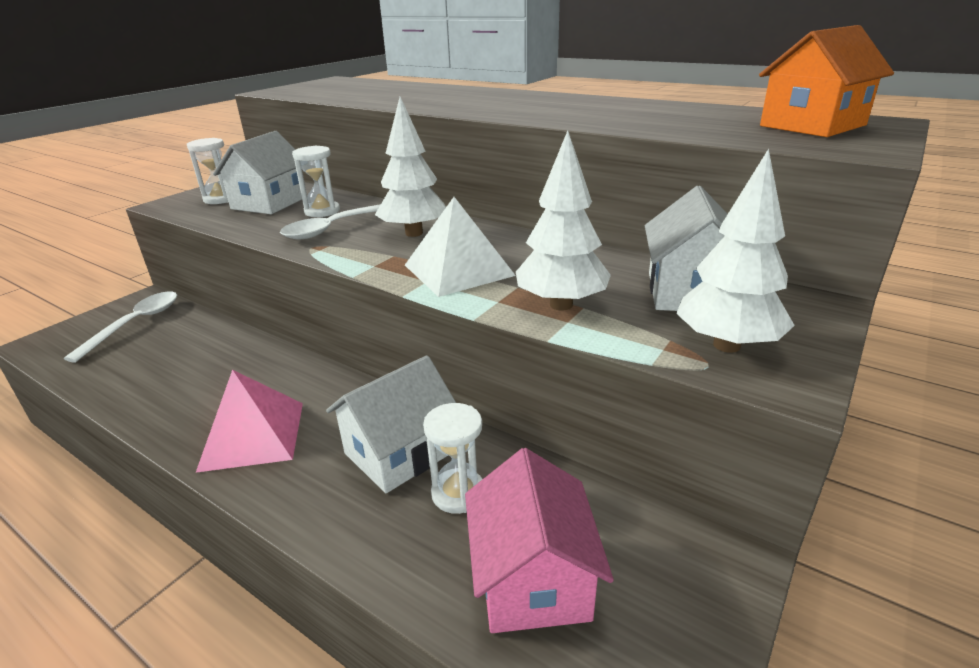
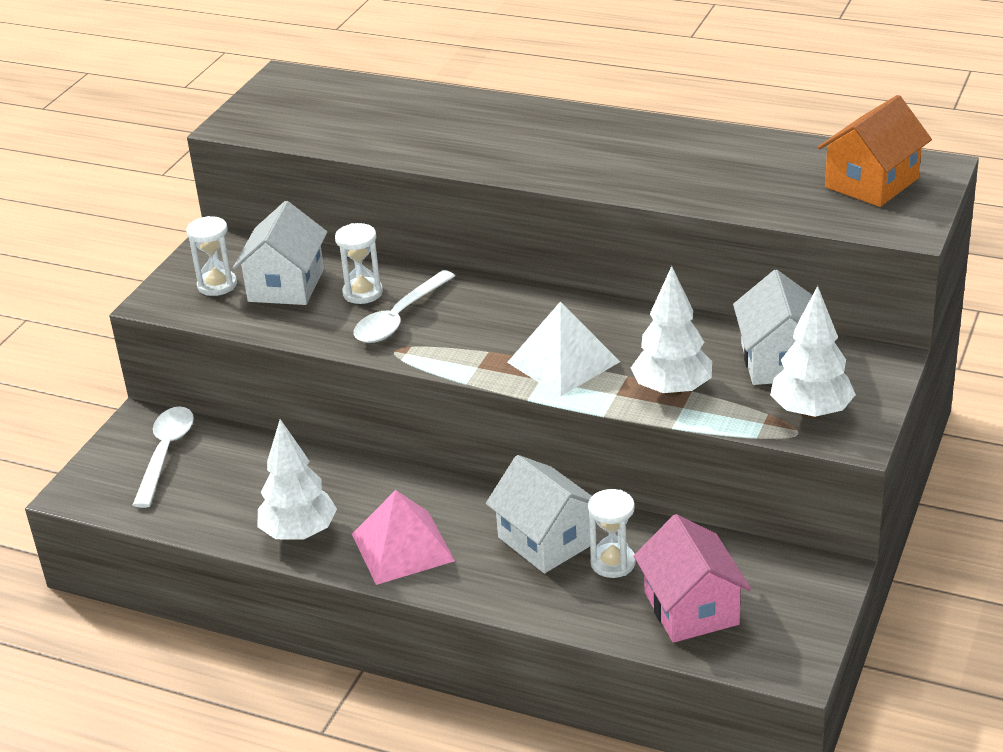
camera: 10 degrees left, 5 degrees up
(399, 452) = (547, 540): white house -> white house turned 75 degrees counterclockwise
(414, 233) = (491, 316): white tree -> white tree (299, 533)

